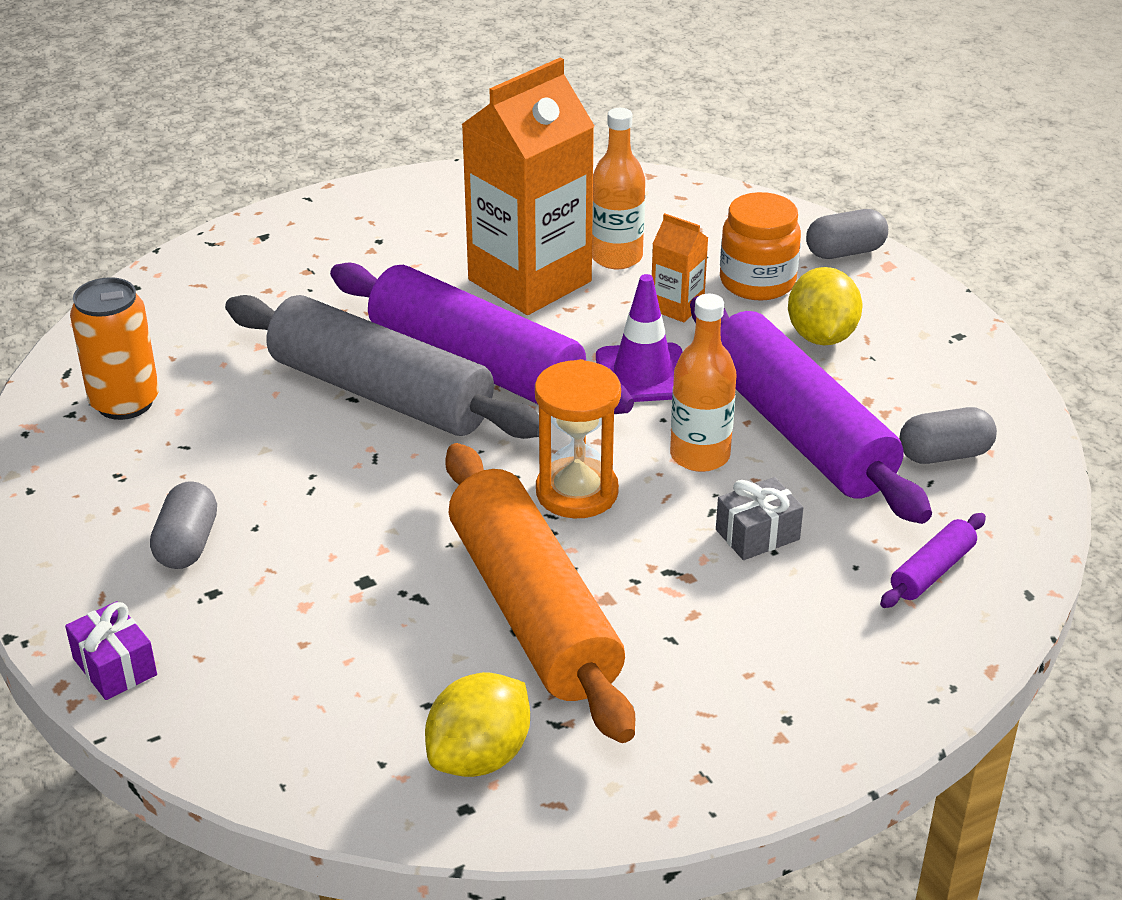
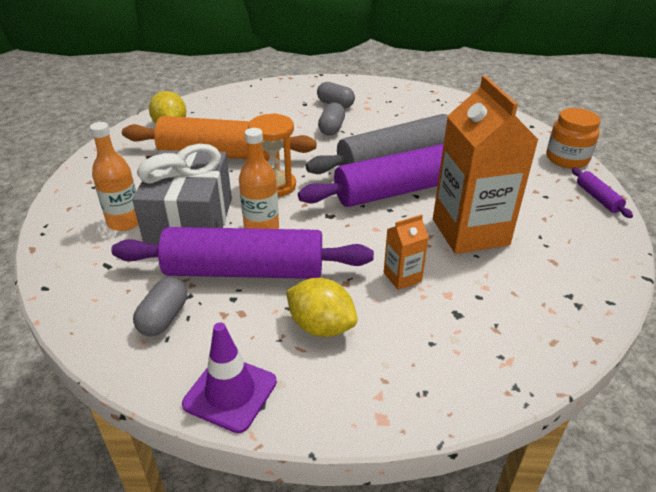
camera: 120 degrees right, 0 degrees up
(115, 667) = (288, 85): purple gift -> none
(125, 402) = (437, 109): orange can -> none
(616, 257) = (478, 275): orange bottle -> orange bottle (125, 222)
(642, 374) = (345, 237): purple traffic cone -> purple traffic cone (230, 393)
(757, 282) = (407, 327): orange jar -> orange jar (567, 159)
(757, 534) = (190, 222): grey gift -> grey gift, size x2.40
(845, 252) = (418, 400): grey capsule -> grey capsule (331, 129)
(932, 571) = (100, 263): purple rolling pin -> purple rolling pin (598, 198)

